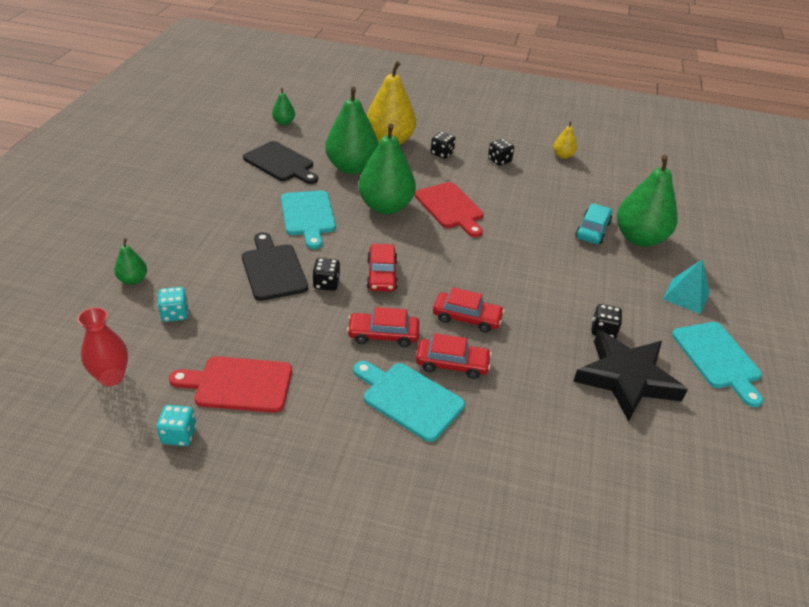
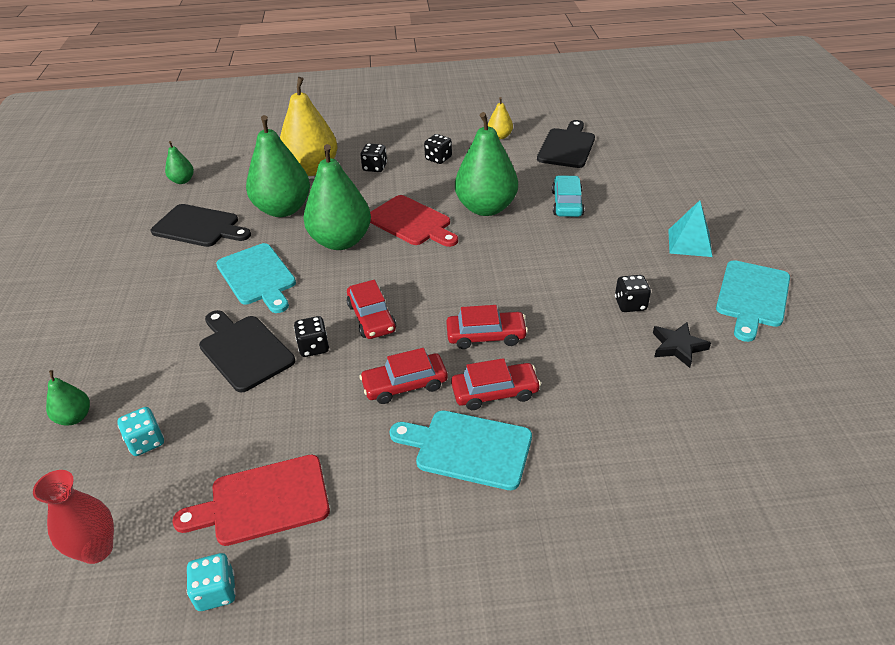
camera: 15 degrees left, 0 degrees up
(618, 181) = (567, 146): none -> black cutting board
(626, 378) = (678, 347): black star -> black star, size x0.48
(639, 238) = (616, 198): green pear -> green pear (486, 208)
(718, 359) = (752, 297): turquoise cutting board -> turquoise cutting board turned 60 degrees clockwise

